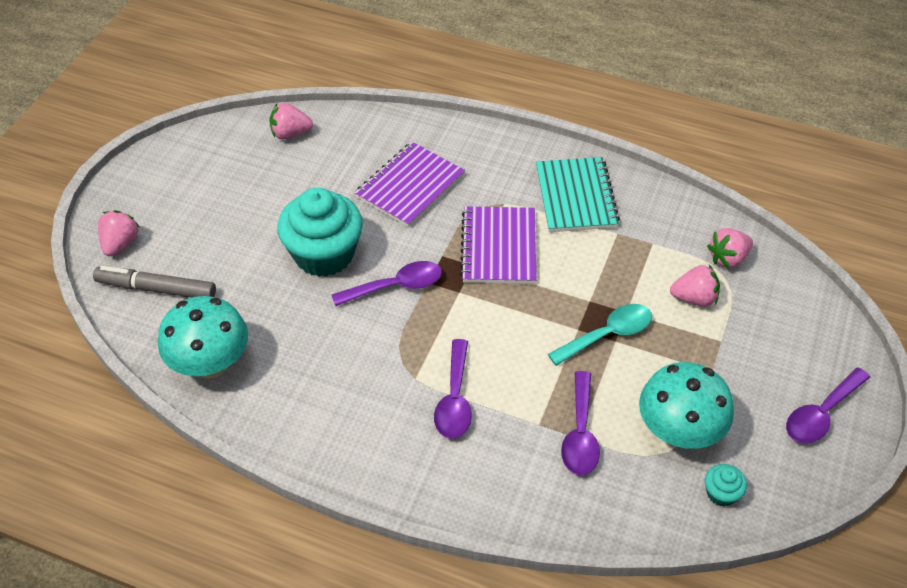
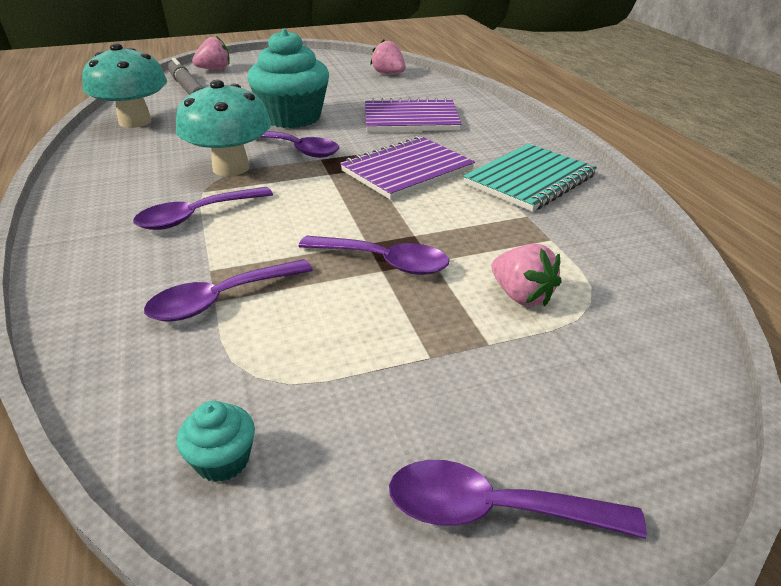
camera: 50 degrees right, 15 degrees down
(607, 335) = (383, 262): turquoise spoon -> purple spoon
(679, 431) = (298, 371): turquoise mushroom -> turquoise mushroom (231, 168)
(728, 258) = (620, 295): pink strawberry -> none

